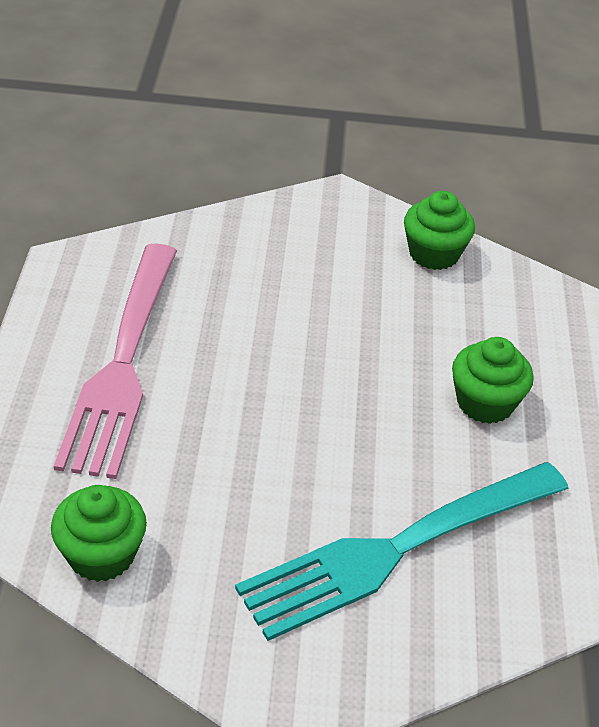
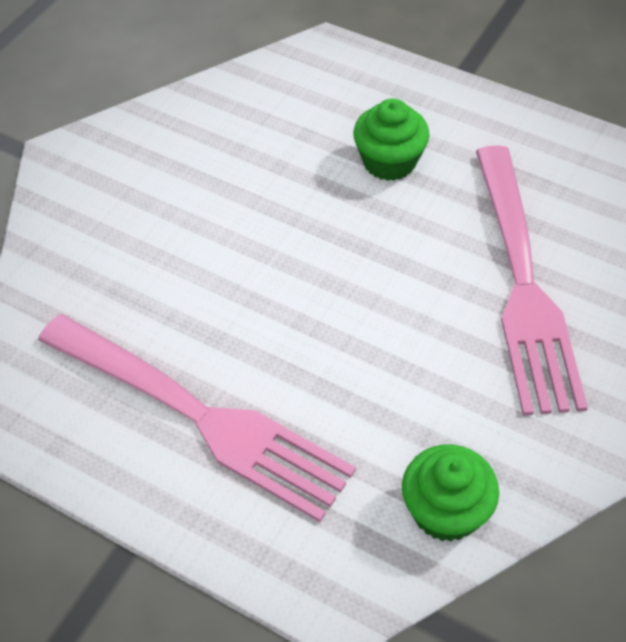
camera: 60 degrees left, 10 degrees up
(397, 549) = (523, 284): turquoise fork -> pink fork
(434, 254) = (187, 119): green cupcake -> none

